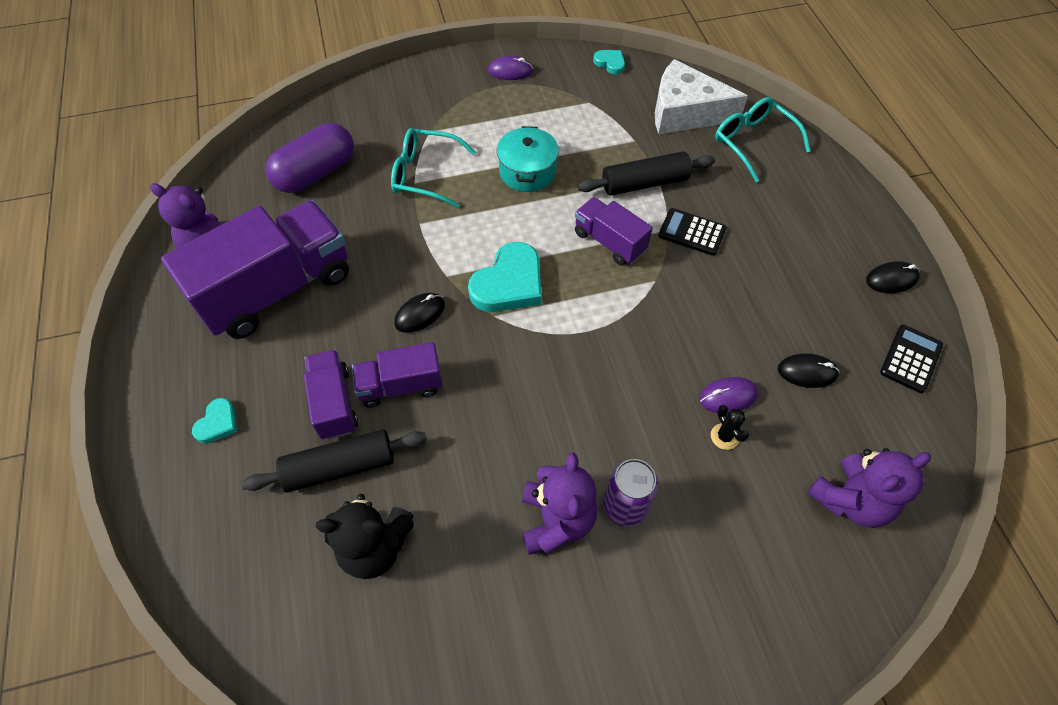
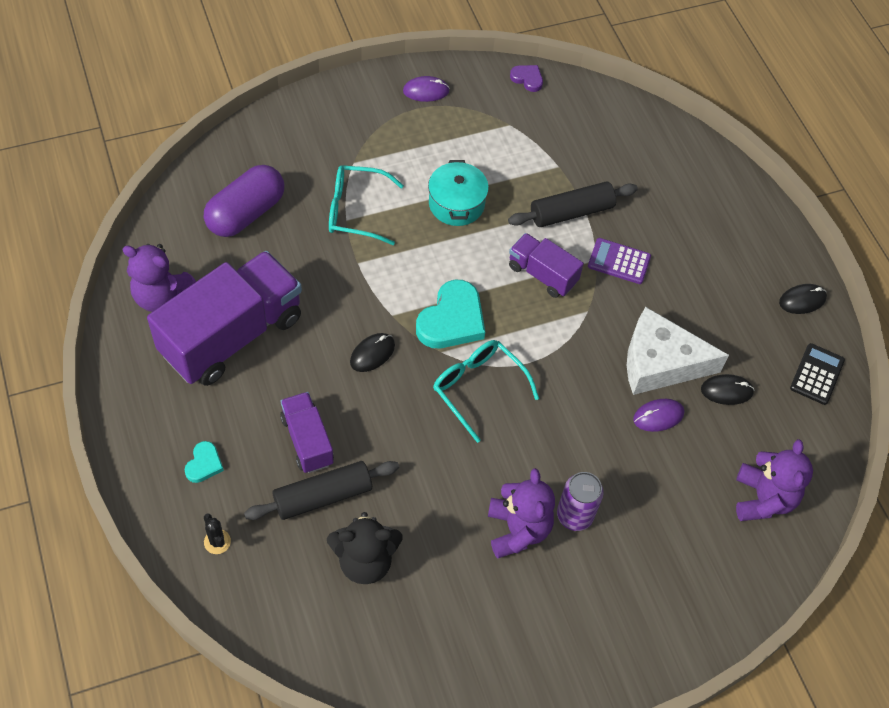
camera: 10 degrees left, 0 degrees up
(401, 385) = (365, 421): purple truck -> none
(610, 63) = (527, 79): turquoise heart -> purple heart
(685, 112) = (606, 133): white cheese -> white cheese (660, 363)
(692, 232) = (619, 261): black calculator -> purple calculator
(724, 436) = (656, 451): black cactus -> black cactus (217, 542)
(753, 142) = (673, 164): turquoise glasses -> turquoise glasses (478, 388)
(850, 500) = (763, 499): purple teddy bear -> purple teddy bear turned 45 degrees counterclockwise

